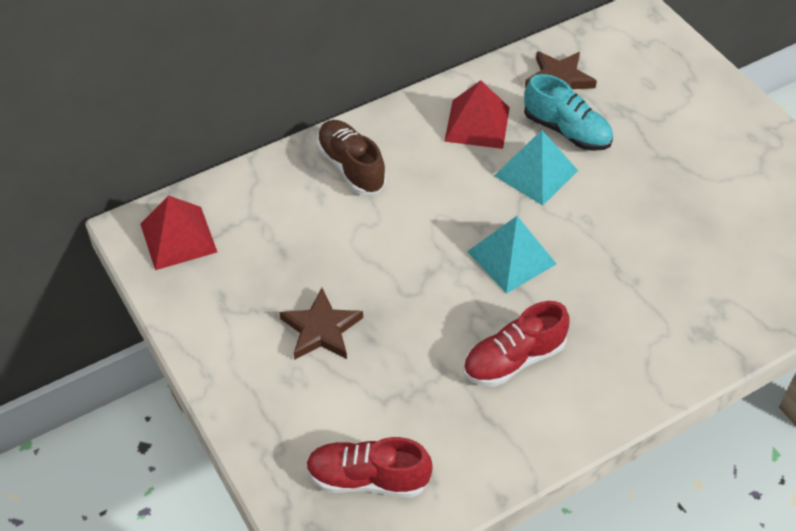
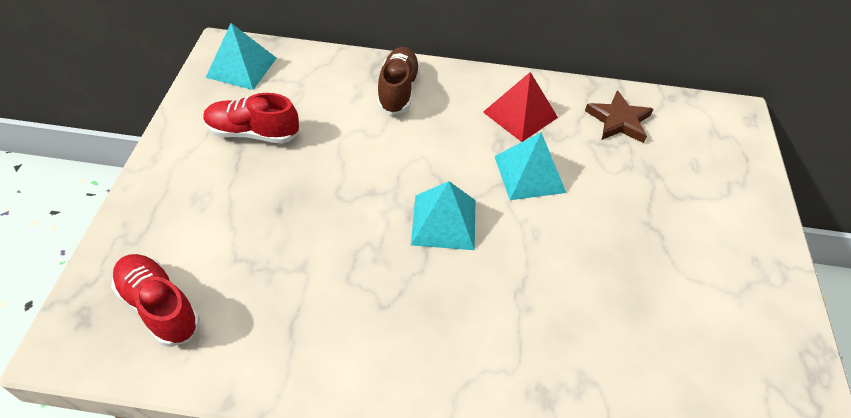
camera: 35 degrees right, 0 degrees up
(178, 237) = (241, 67): red pyramid -> turquoise pyramid
(321, 329) = (255, 180): brown star -> none
(513, 359) = (361, 298): red shoe -> red shoe (253, 133)
(566, 131) = (587, 159): turquoise shoe -> none

